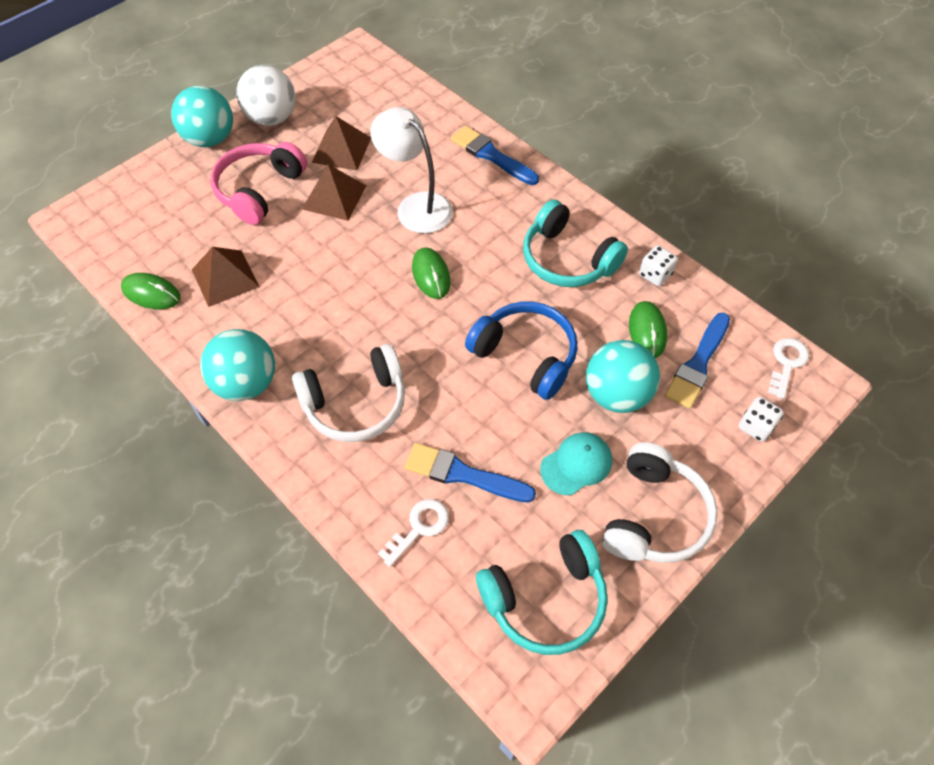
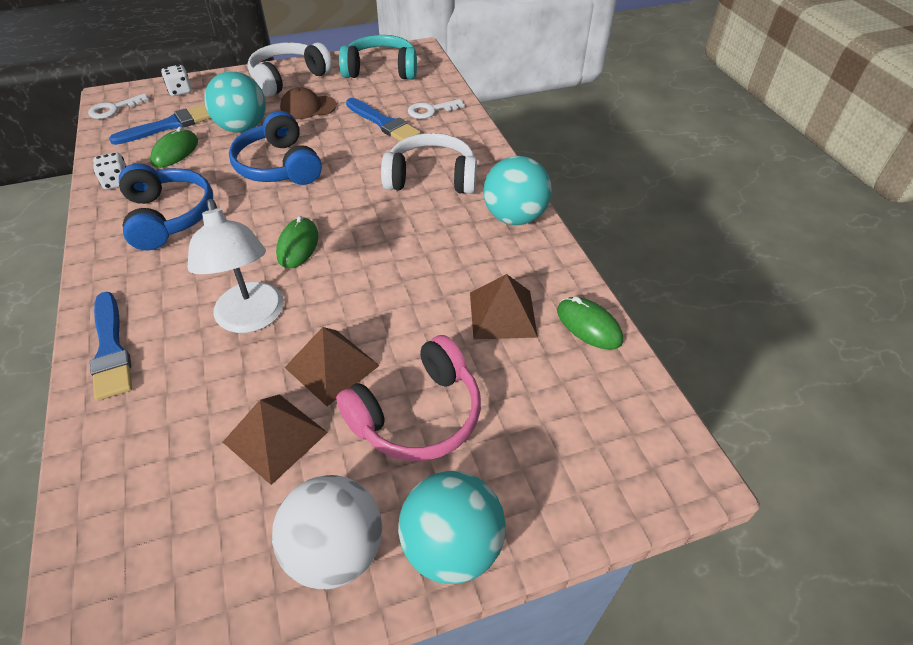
camera: 155 degrees left, 10 degrees down
(567, 259) = (168, 217): turquoise headphones -> blue headphones
(576, 464) = (308, 107): turquoise cap -> brown cap

